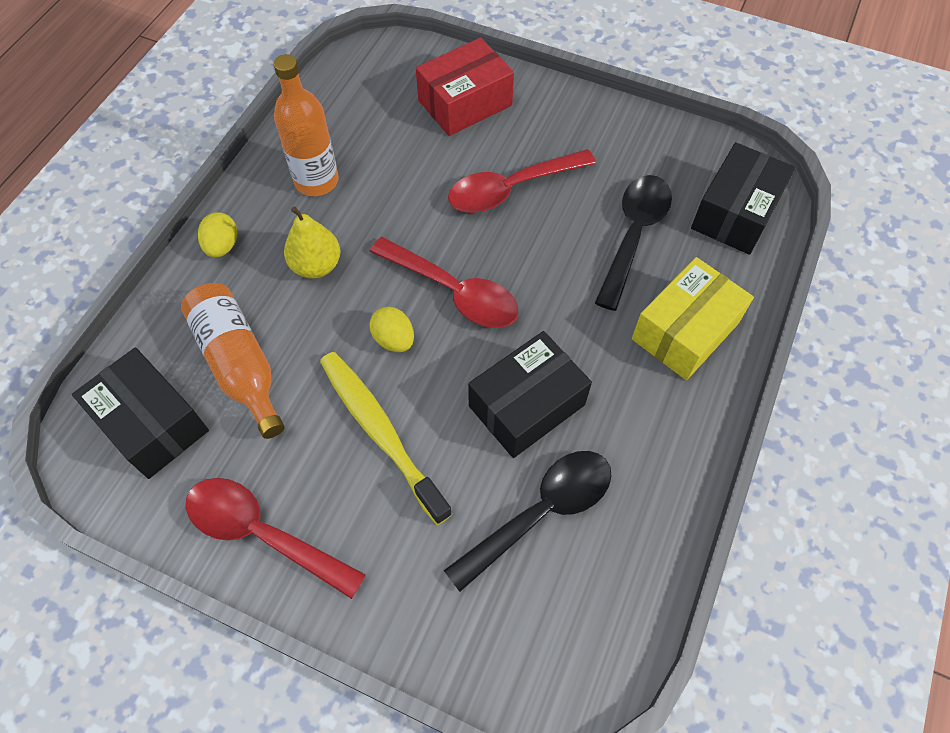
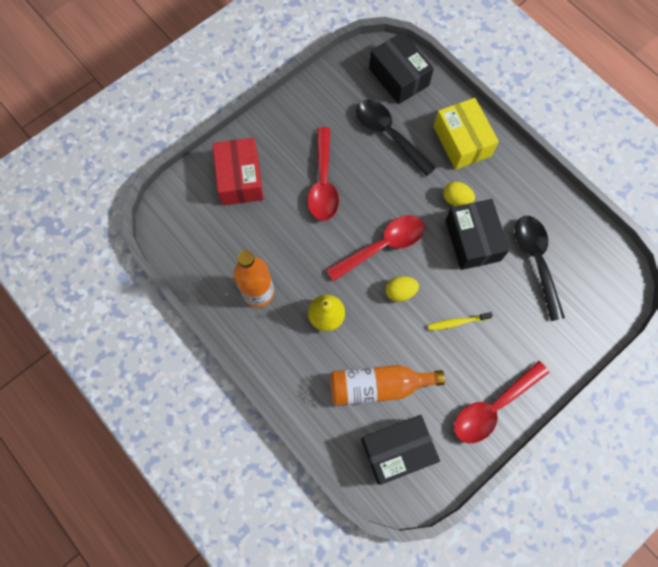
camera: 65 degrees left, 10 degrees up
(222, 246) = (283, 369): yellow egg -> yellow egg (456, 199)
(380, 432) = (457, 322): yellow toothbrush -> yellow toothbrush, size x0.50

